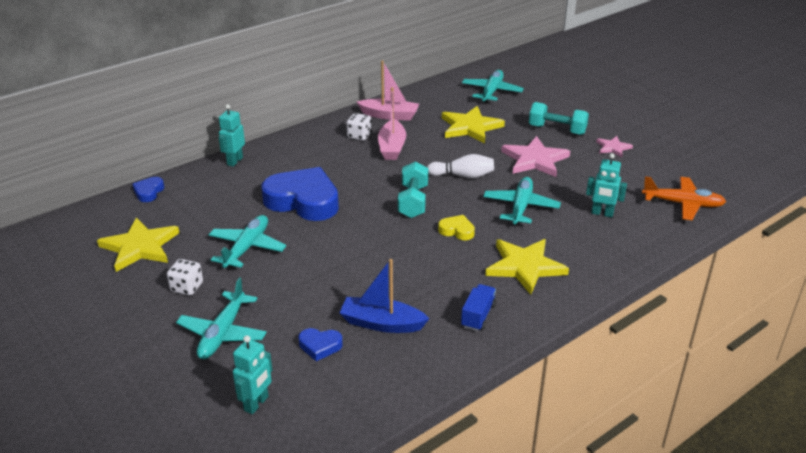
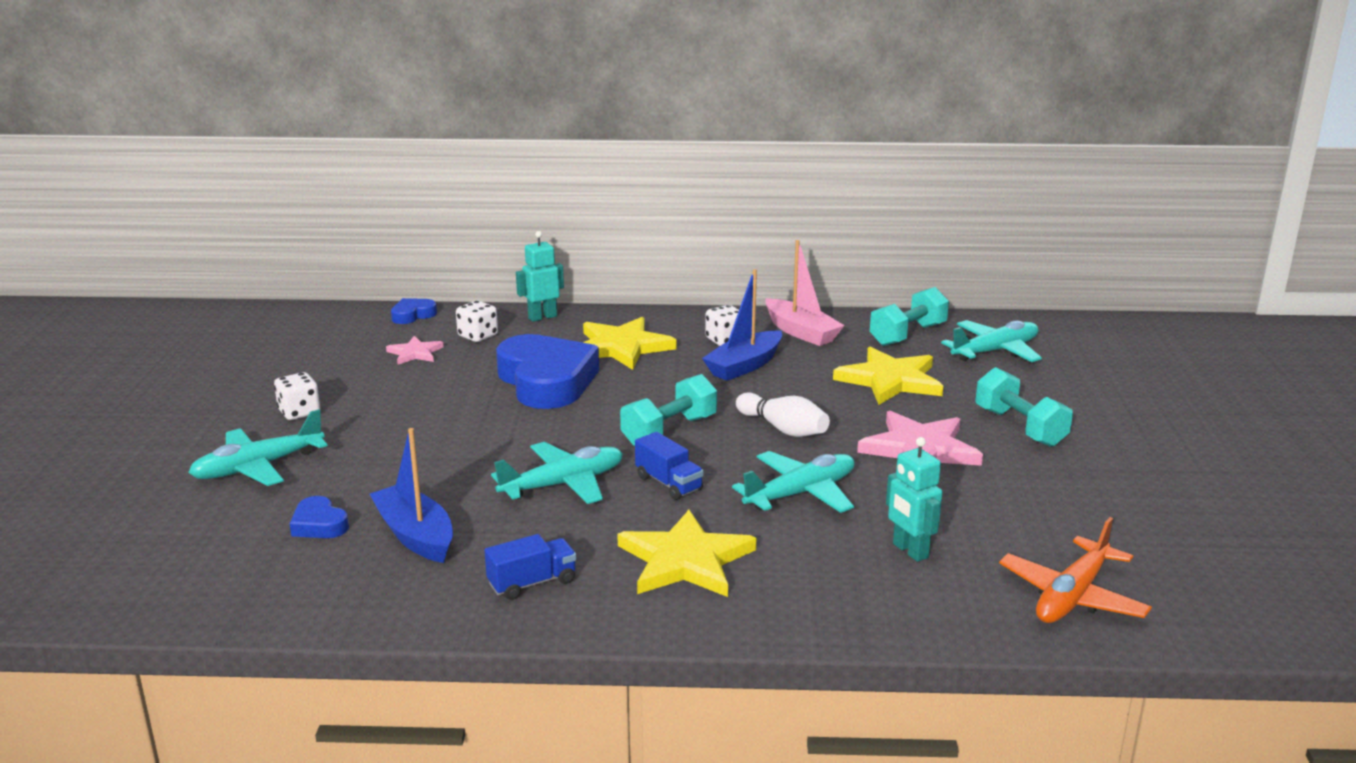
camera: 40 degrees right, 10 degrees down
(140, 247) = (322, 360): yellow star -> yellow star (622, 347)
(215, 189) = (478, 336): none -> white dice
(247, 247) = (413, 401): turquoise plane -> turquoise plane (563, 484)
(256, 403) = (176, 544): turquoise robot -> none
(392, 147) = (744, 366): pink boat -> blue boat
(441, 97) = (908, 335): none -> turquoise dumbbell
(457, 231) = (668, 483): yellow heart -> blue truck
(613, 148) = (1076, 481): pink star -> pink star (415, 353)
(683, 204) = (1072, 596): orange plane -> orange plane turned 75 degrees clockwise

